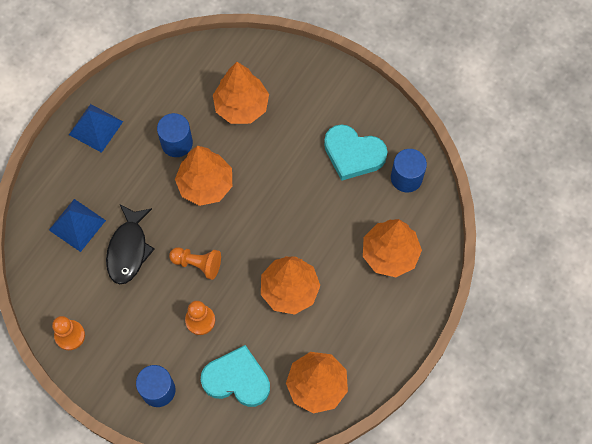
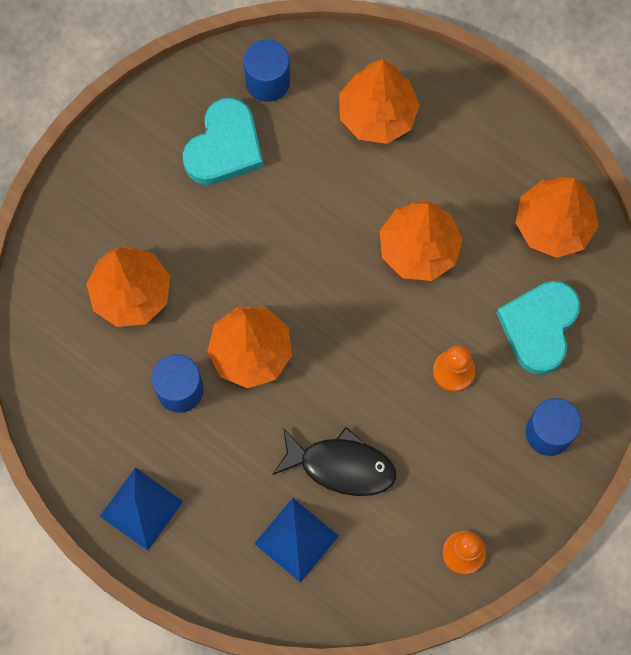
camera: 85 degrees left, 5 degrees up
(198, 264) = (371, 370): orange pawn -> none

